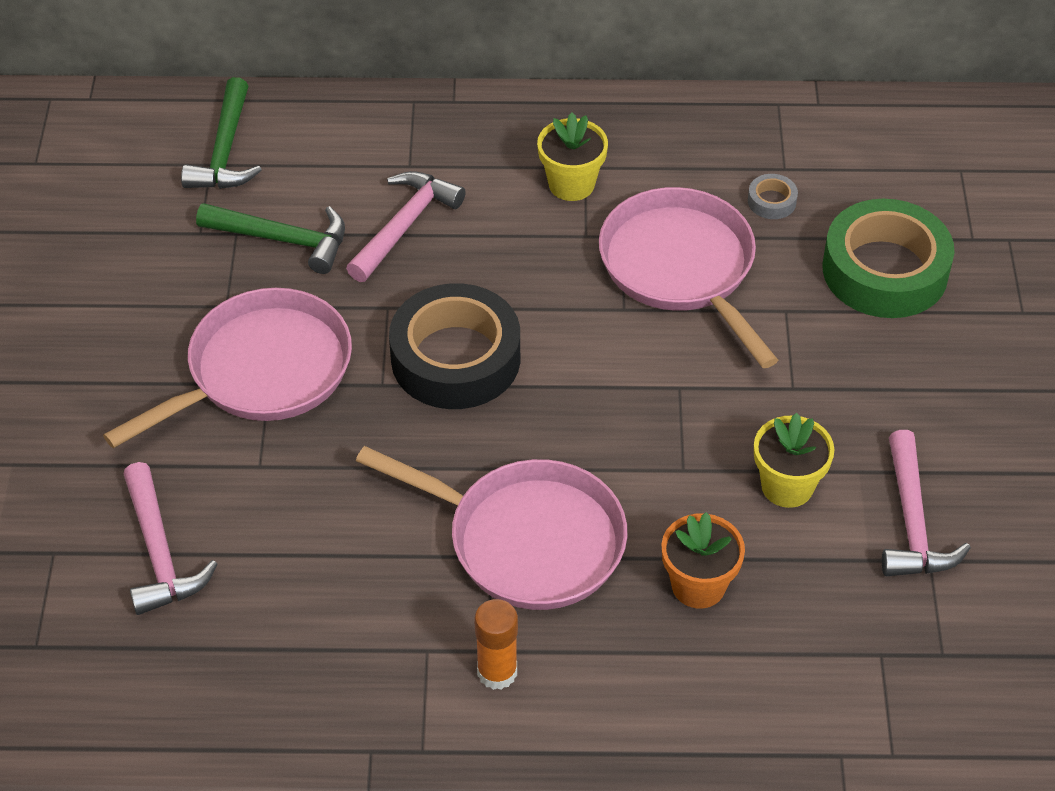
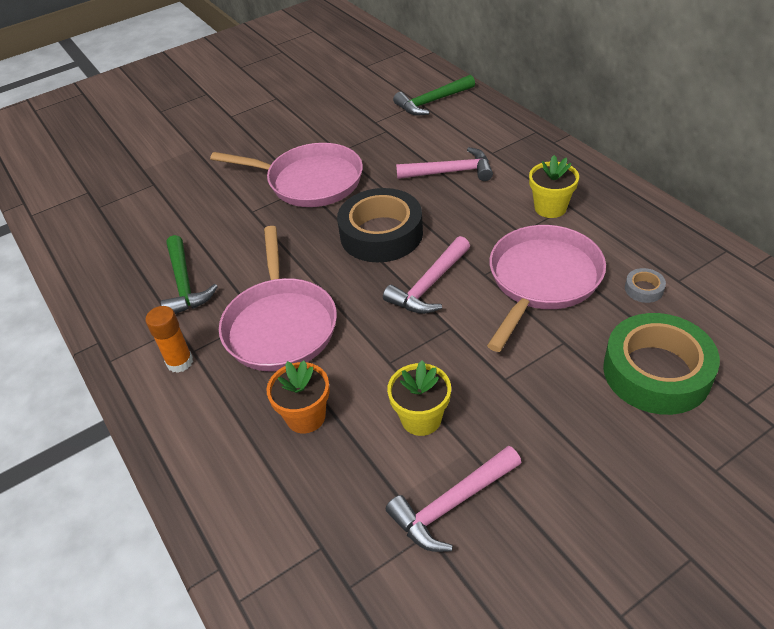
camera: 60 degrees right, 5 degrees down
(160, 553) = (175, 211): pink hammer -> pink hammer (429, 285)
(283, 239) = (398, 144): green hammer -> green hammer (185, 284)

